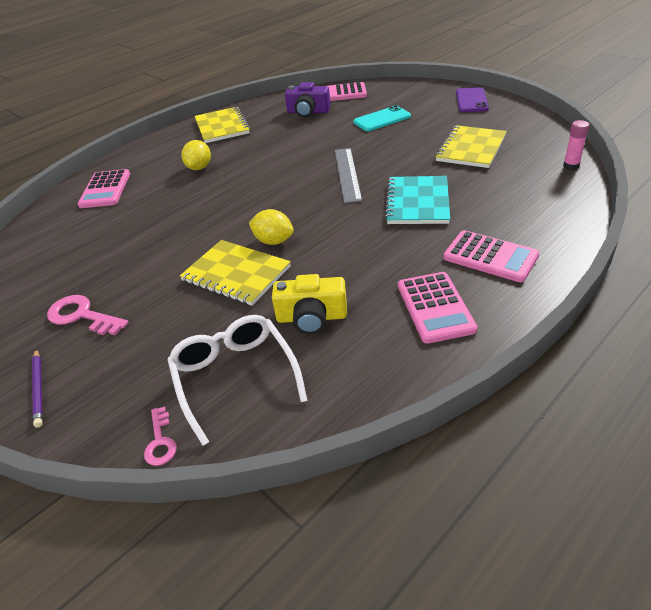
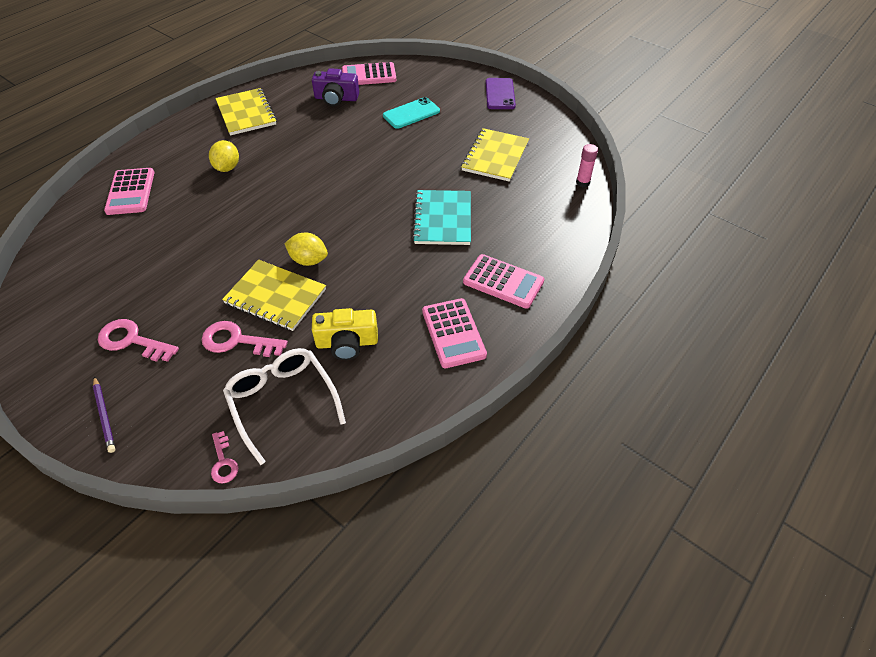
camera: 10 degrees left, 10 degrees up
(191, 315) = (237, 341): none -> pink key
(347, 174) = (377, 182): grey ruler -> none

